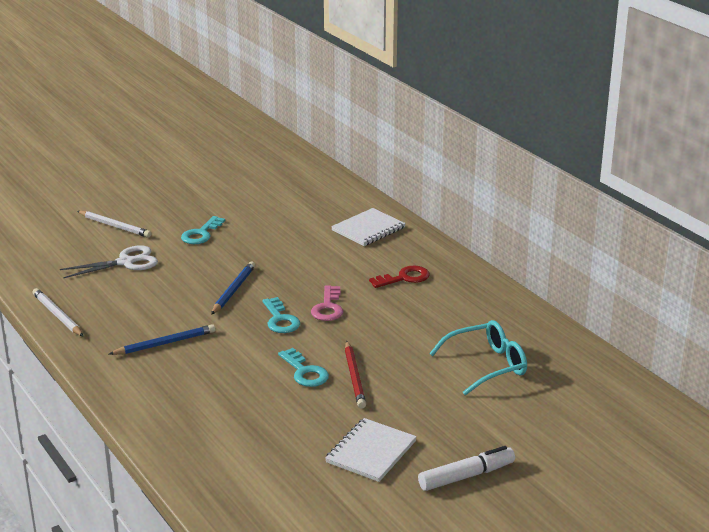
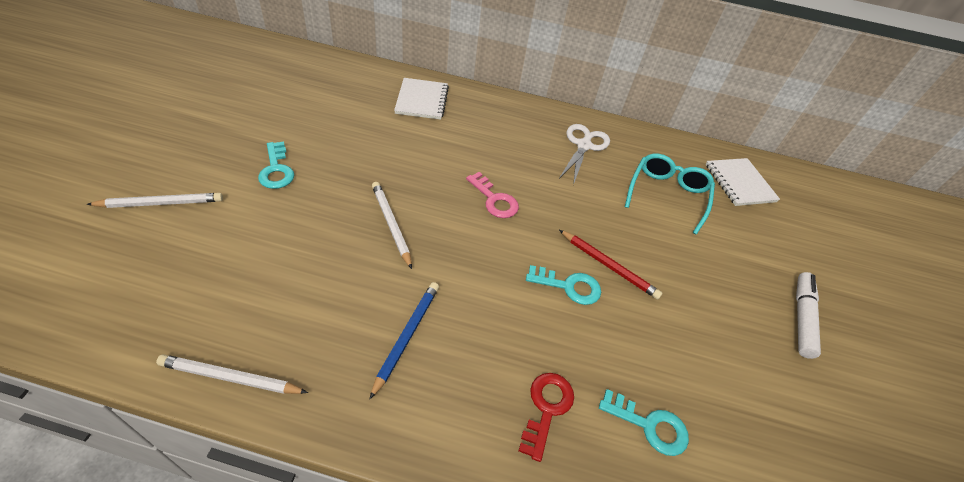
camera: 50 degrees left, 20 degrees up
(126, 262) = (232, 247): white scissors -> white scissors (584, 145)
(233, 290) = (391, 224): blue pencil -> white pencil
(280, 320) = (474, 236): turquoise key -> turquoise key (649, 425)
(371, 452) = (724, 343): white notebook -> white notebook (739, 183)
(404, 278) = (509, 138): red key -> red key (546, 408)

